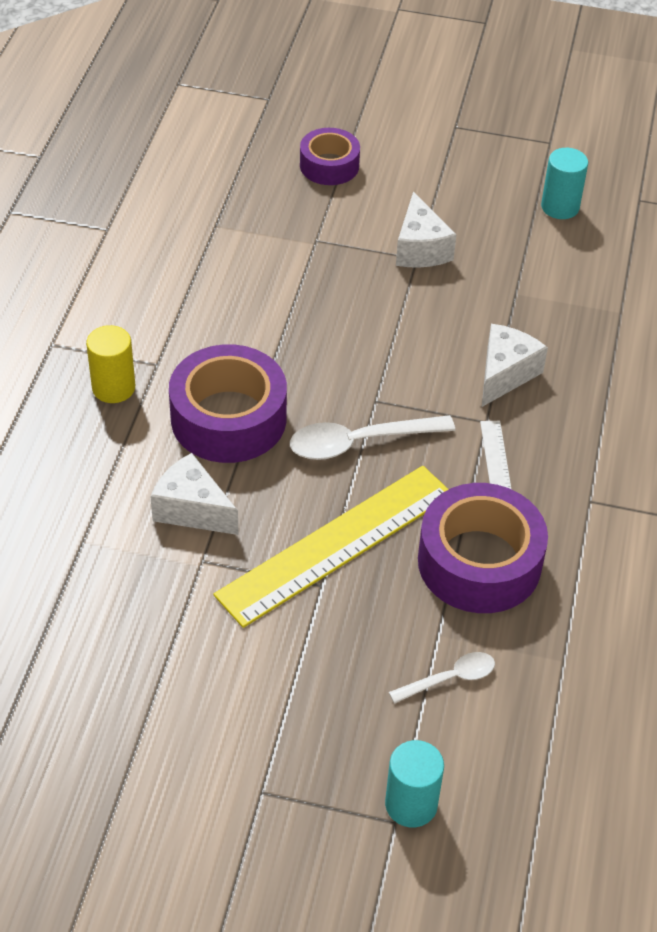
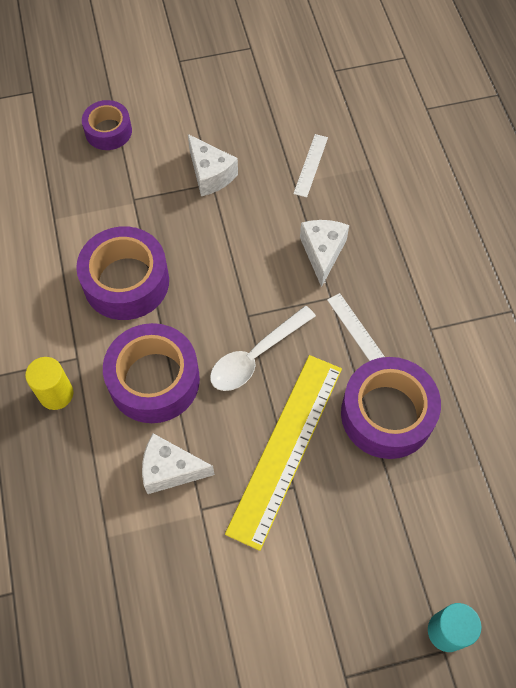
camera: 25 degrees left, 15 degrees up
(257, 314) = (126, 281): none -> purple tape
(449, 679) = (417, 517): white spoon -> none
(547, 283) = (311, 165): none -> white ruler
(560, 207) = (286, 99): turquoise cylinder -> none

